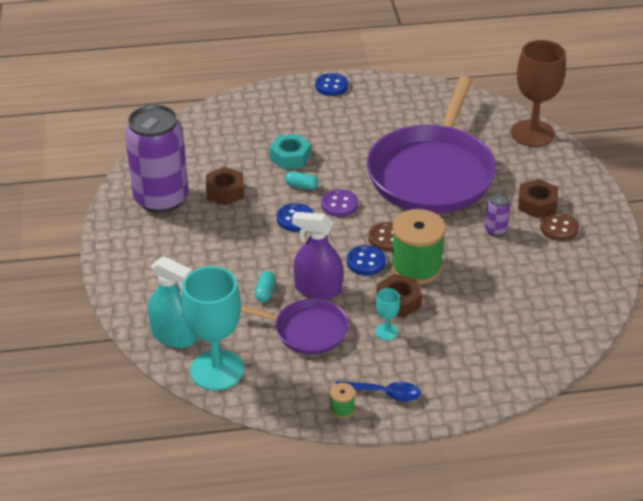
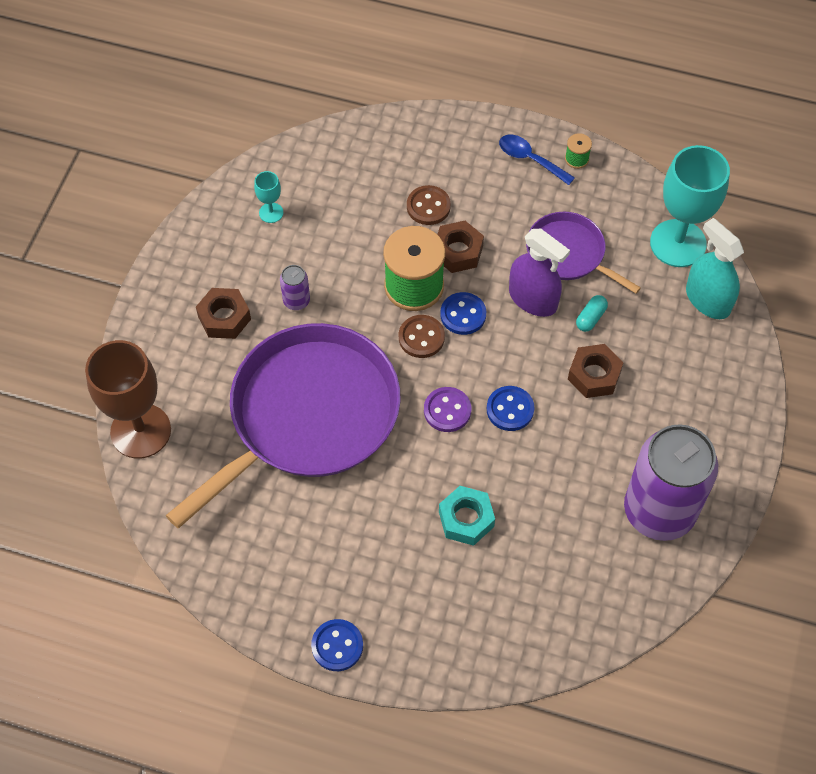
camera: 155 degrees left, 20 degrees up
(225, 191) = (575, 490): brown nut -> brown nut (594, 375)
(301, 186) = (476, 460): turquoise capsule -> none
(386, 332) = (491, 221): turquoise goblet -> turquoise goblet (271, 213)
(559, 228) = (227, 275): brown button -> brown button (428, 206)

